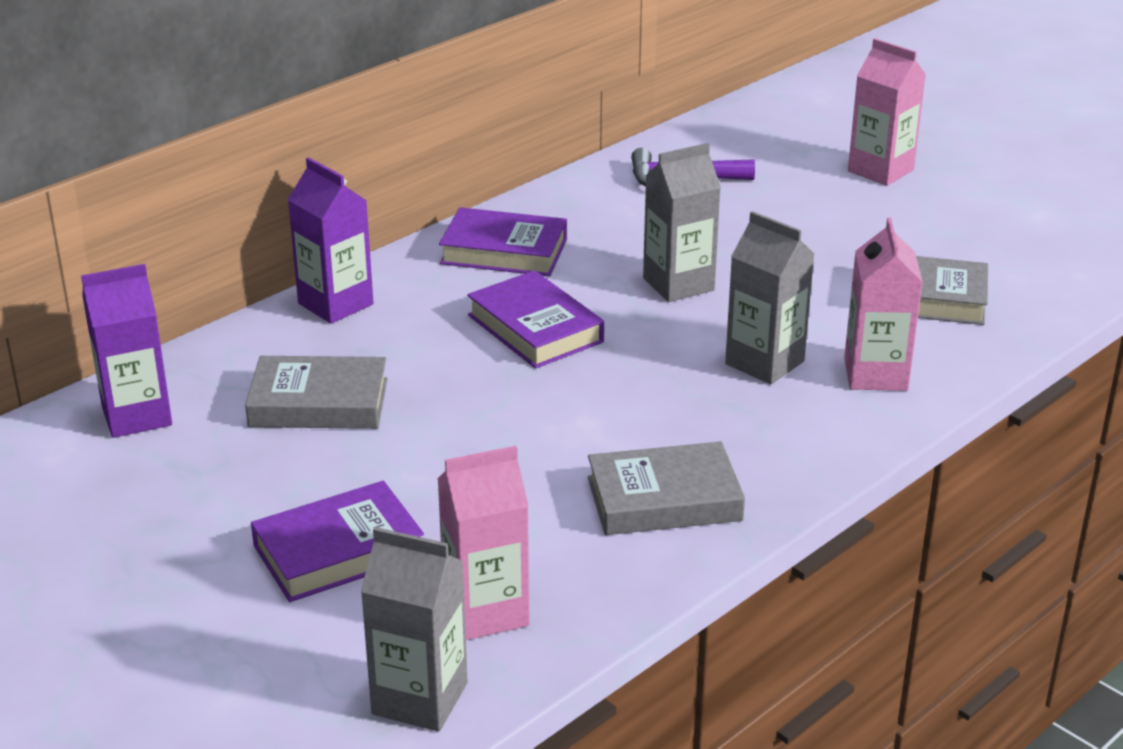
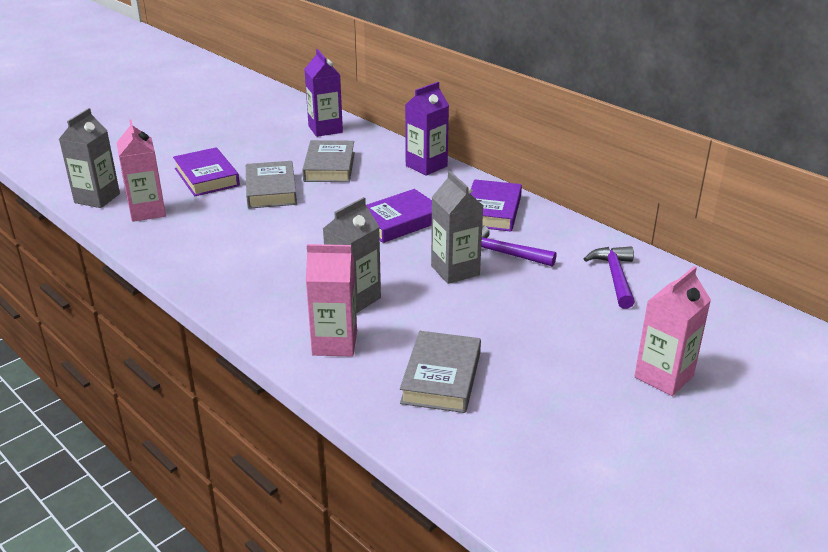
camera: 90 degrees right, 0 degrees up
(630, 248) = (502, 254): none -> purple hammer
(664, 499) = (218, 259): grey book -> grey book (271, 190)

